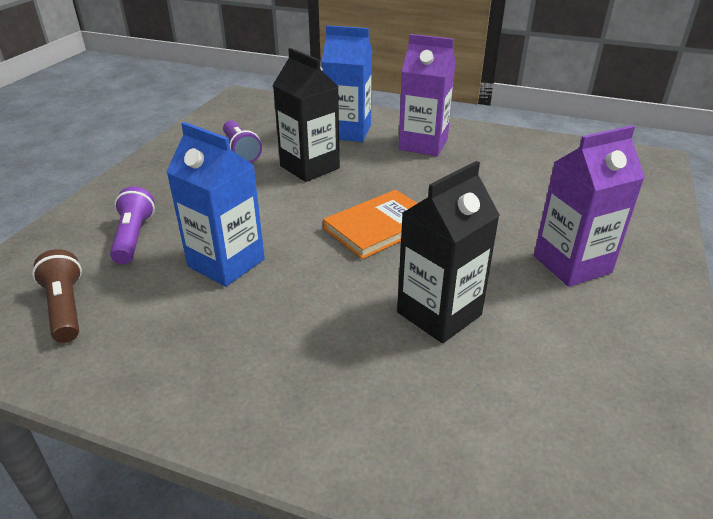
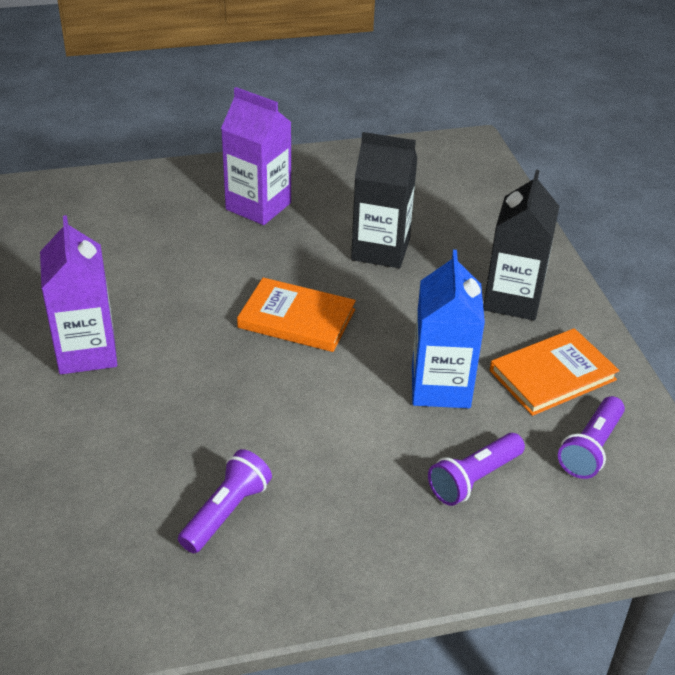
camera: 125 degrees left, 5 degrees up
(65, 308) = (591, 448): brown flashlight -> purple flashlight
(153, 335) = (552, 375): none -> orange book
(309, 167) = (219, 422): black carton -> black carton (512, 299)
(348, 132) = (92, 434): blue carton -> none

